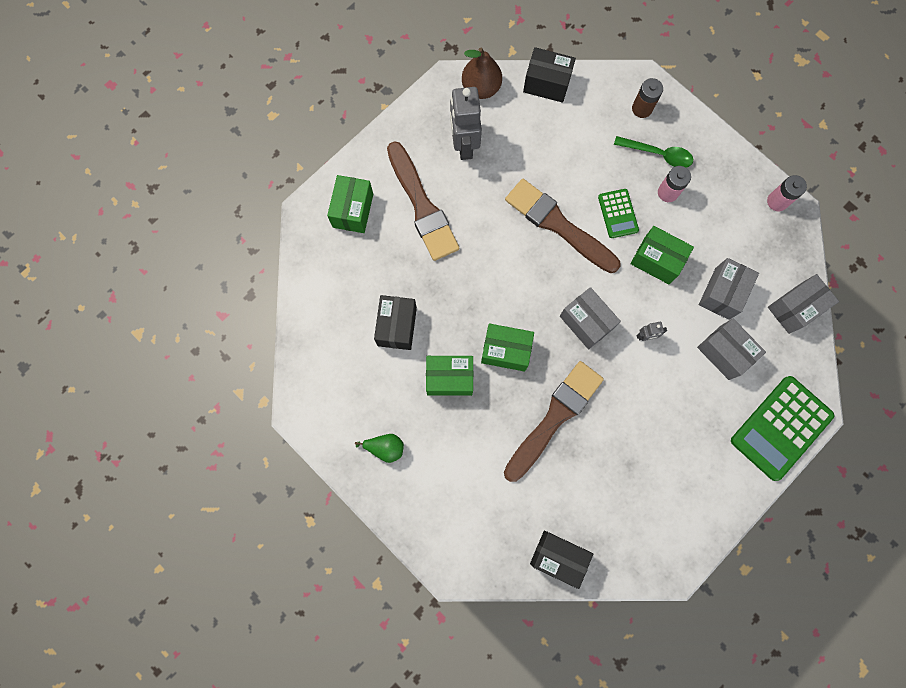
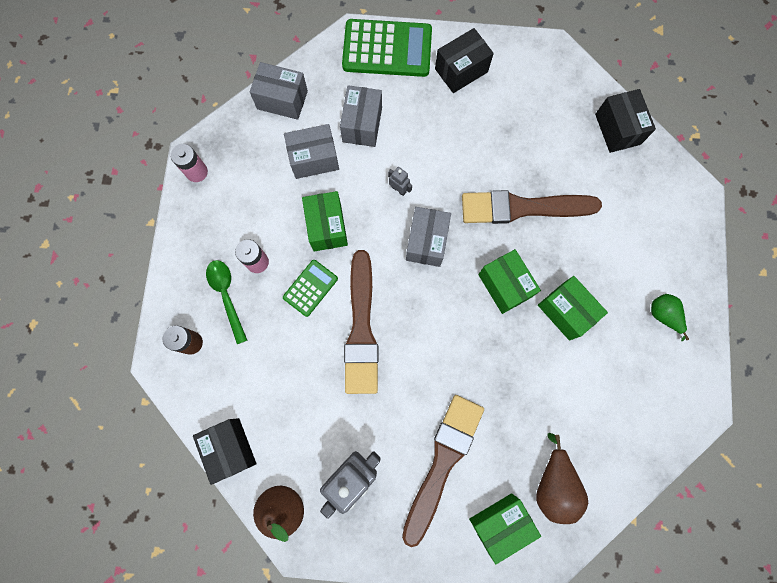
camera: 130 degrees left, 0 degrees up
(345, 265) = (554, 484): none -> brown pear
(397, 326) = (564, 390): black box -> black box (461, 70)

